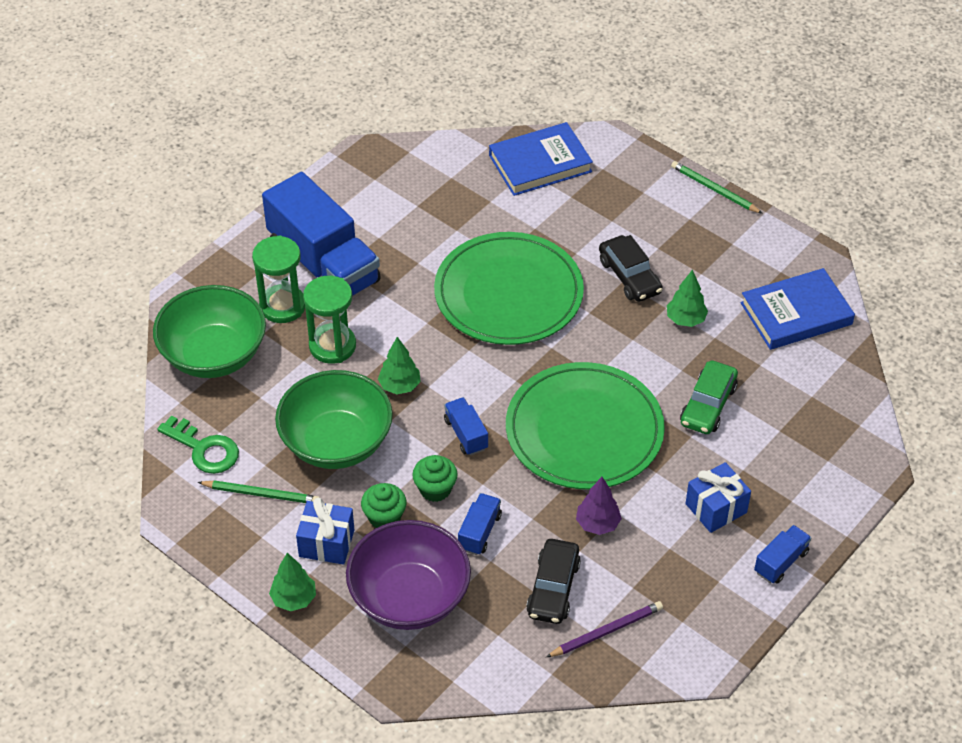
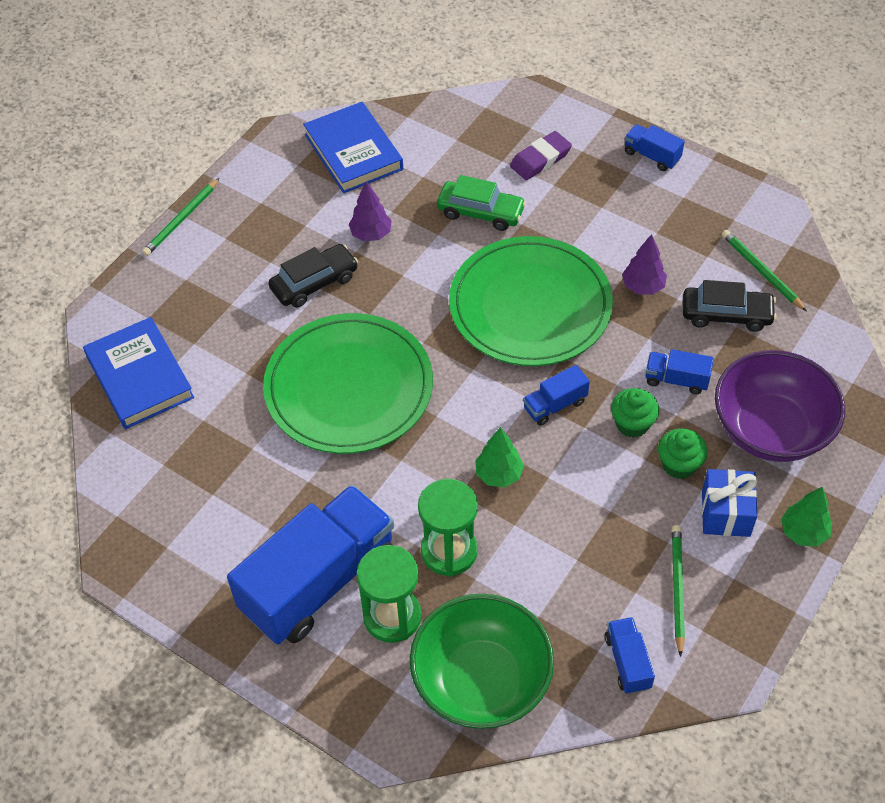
camera: 95 degrees left, 5 degrees up
(204, 449) = (627, 662): green key -> blue truck
(336, 443) = (590, 525): green bowl -> none
(606, 631) = (761, 272): purple pencil -> green pencil
(685, 320) = (371, 234): green tree -> purple tree
(716, 508) = (603, 201): blue gift -> none
(779, 463) = (540, 159): none -> purple eraser

